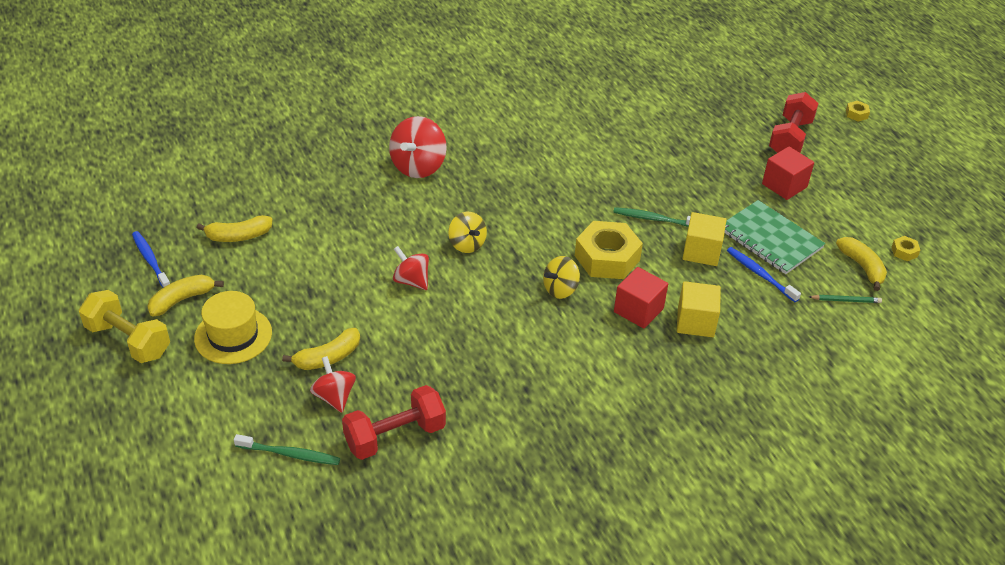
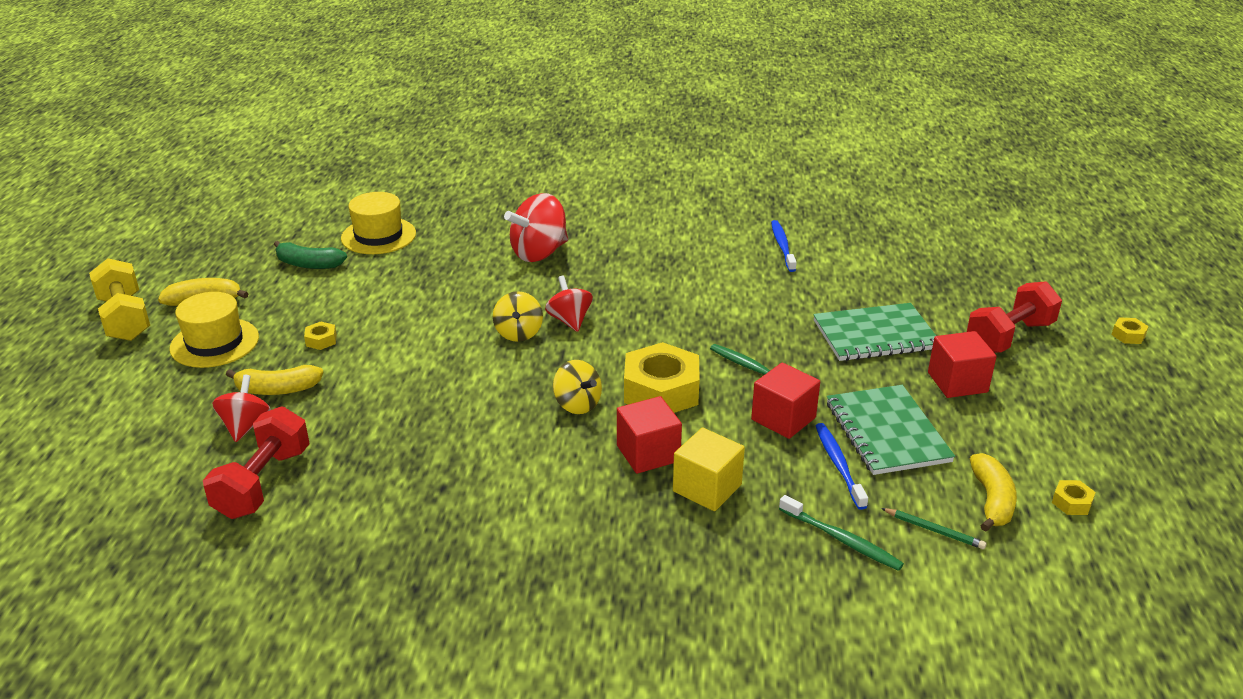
camera: 30 degrees right, 10 degrees down
(150, 260) = (214, 262): blue toothbrush -> blue toothbrush (782, 246)
(238, 236) = (308, 264): yellow banana -> green banana
(271, 190) = (378, 236): none -> yellow hat
(290, 454) = (150, 462): green toothbrush -> green toothbrush (842, 540)
(320, 302) = (321, 340): none -> yellow nut
(395, 436) = (263, 483): red dumbbell -> red dumbbell turned 75 degrees counterclockwise
(411, 281) = (428, 348): red spinning top -> red spinning top (569, 320)
(560, 289) = (577, 404): yellow spinning top -> yellow spinning top turned 120 degrees counterclockwise
(701, 252) = (783, 418): yellow cube -> red cube
(709, 164) = (875, 335): none -> green notebook

